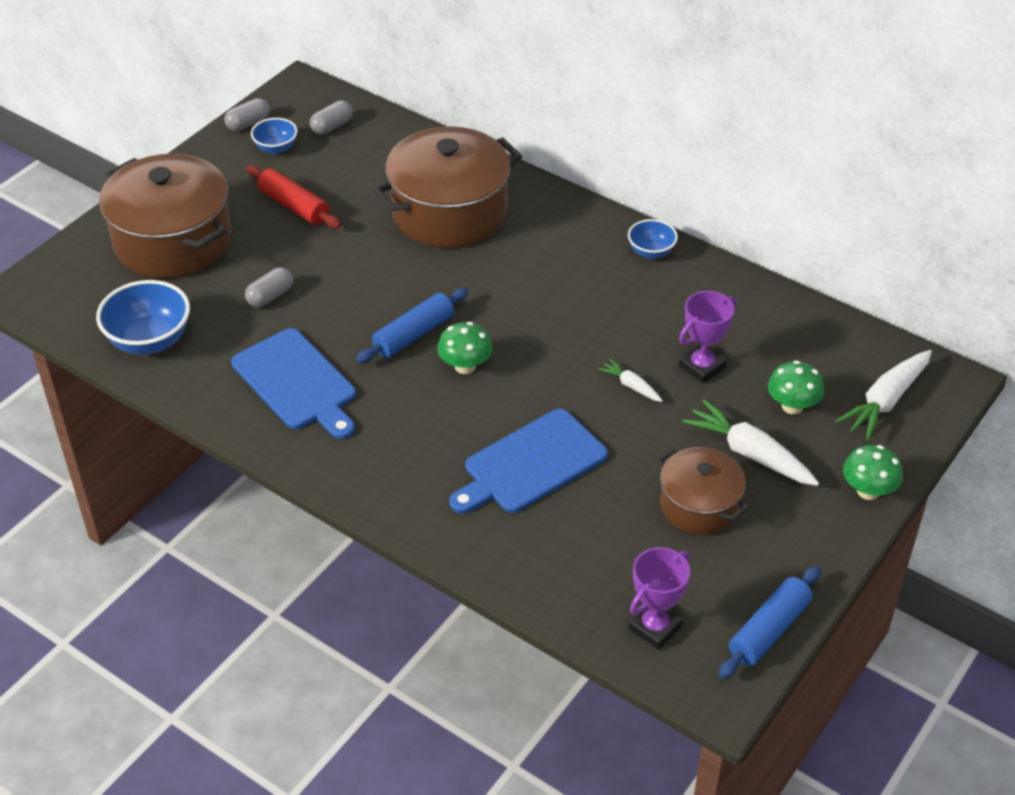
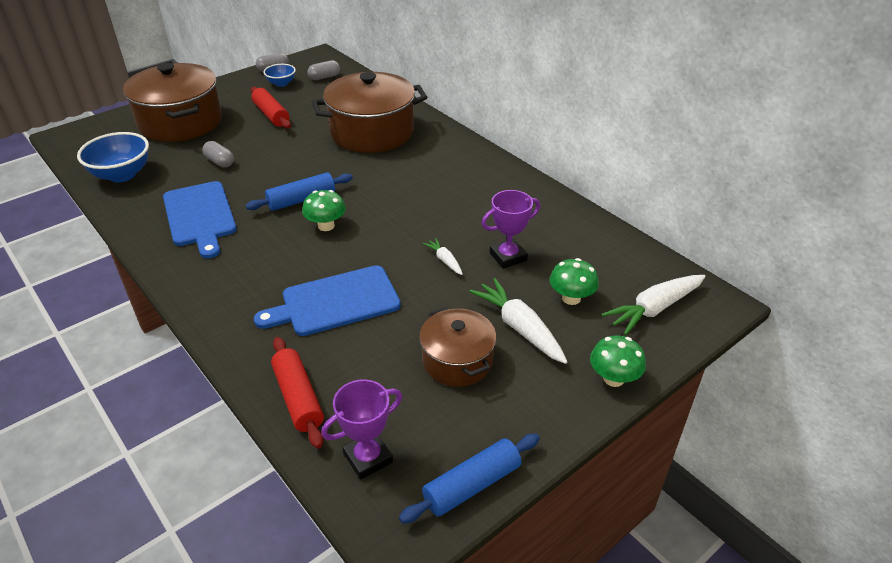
camera: 15 degrees right, 5 degrees down
(270, 296) = (220, 162): grey capsule -> grey capsule turned 75 degrees clockwise
(549, 582) = (298, 398): none -> red rolling pin
(651, 252) = (504, 176): blue bowl -> none

